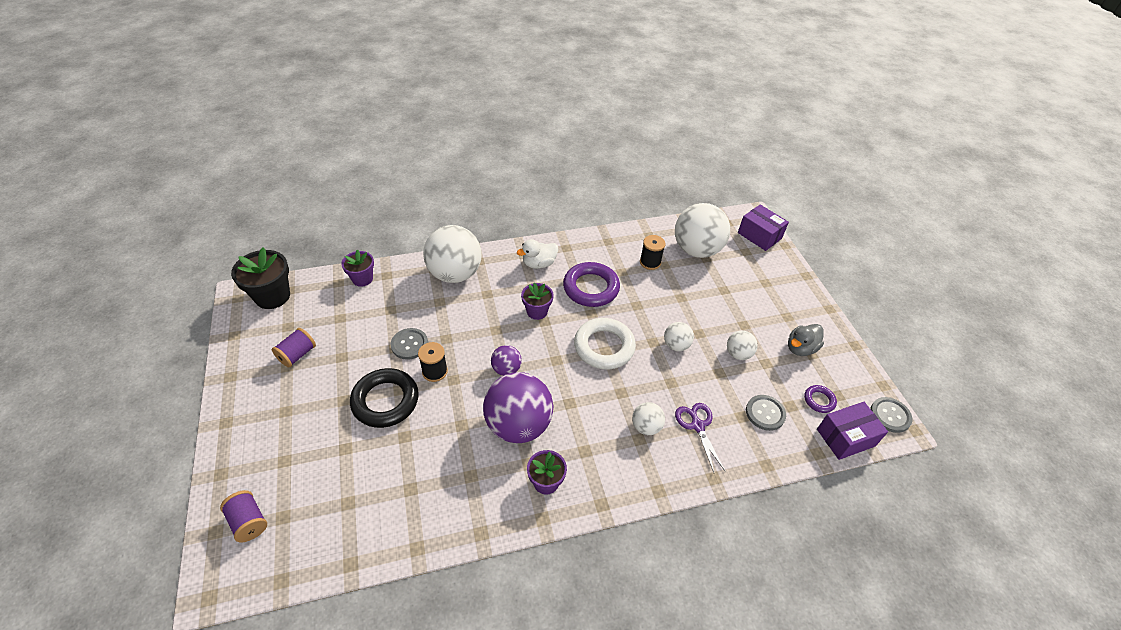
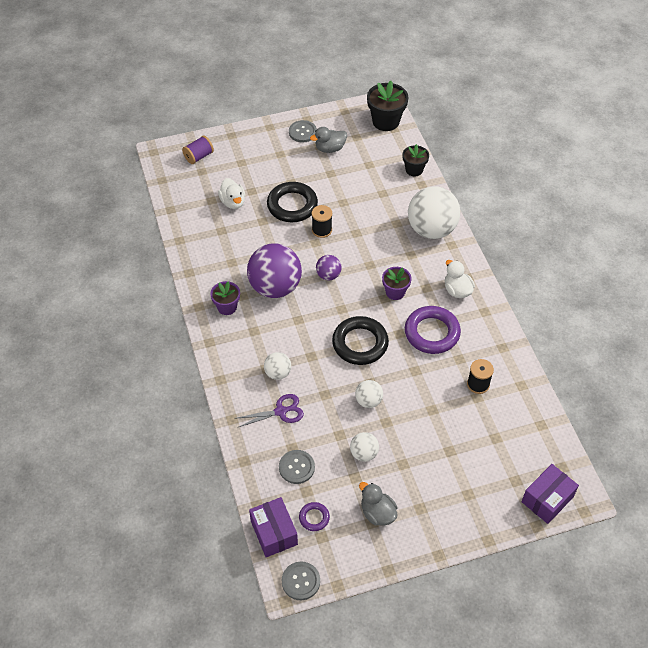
camera: 90 degrees right, 5 degrees up
(297, 355) = (330, 148): purple spool -> grey duck
(360, 472) = (233, 202): none -> white duck
(362, 279) = (414, 170): purple flower pot -> black flower pot
(409, 344) = (347, 211): grey button -> grey button (302, 132)
(604, 347) = (360, 343): white ring -> black ring
(696, 250) = (507, 430): white ball -> none

